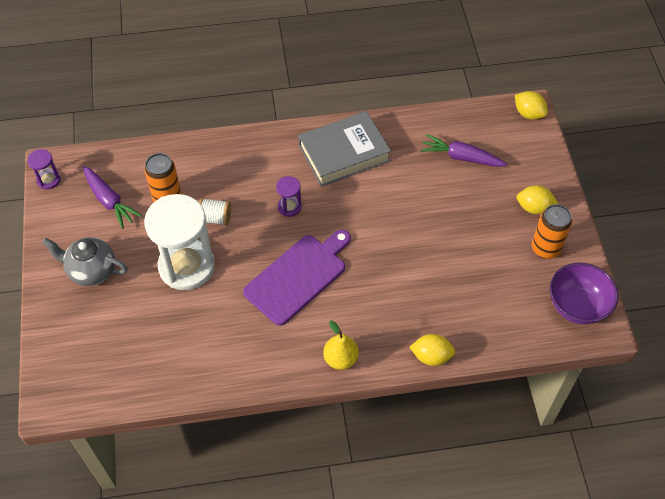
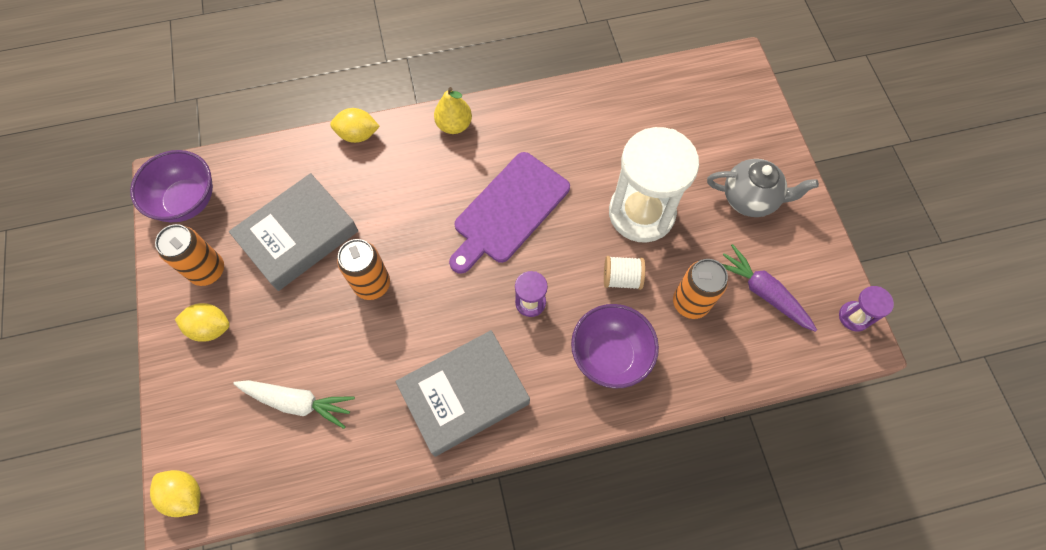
camera: 175 degrees right, 10 degrees up
(236, 169) = (610, 355): none -> purple bowl
(412, 228) = (372, 284): none -> orange can
(461, 157) = (298, 402): purple carrot -> white carrot
(475, 269) = (298, 236): none -> grey book

